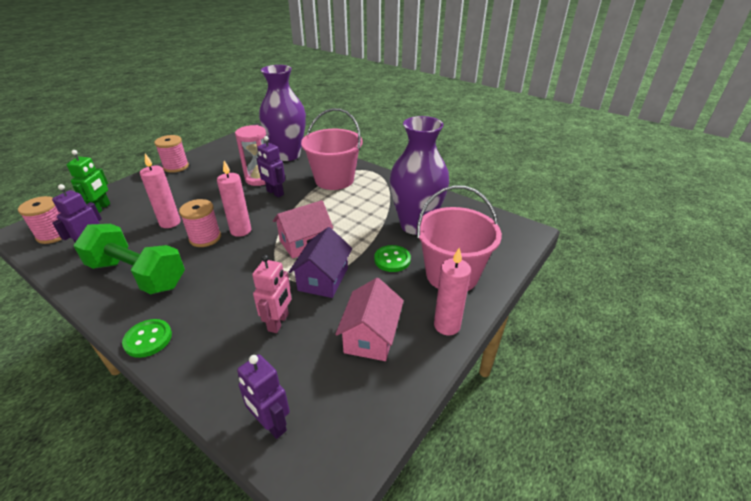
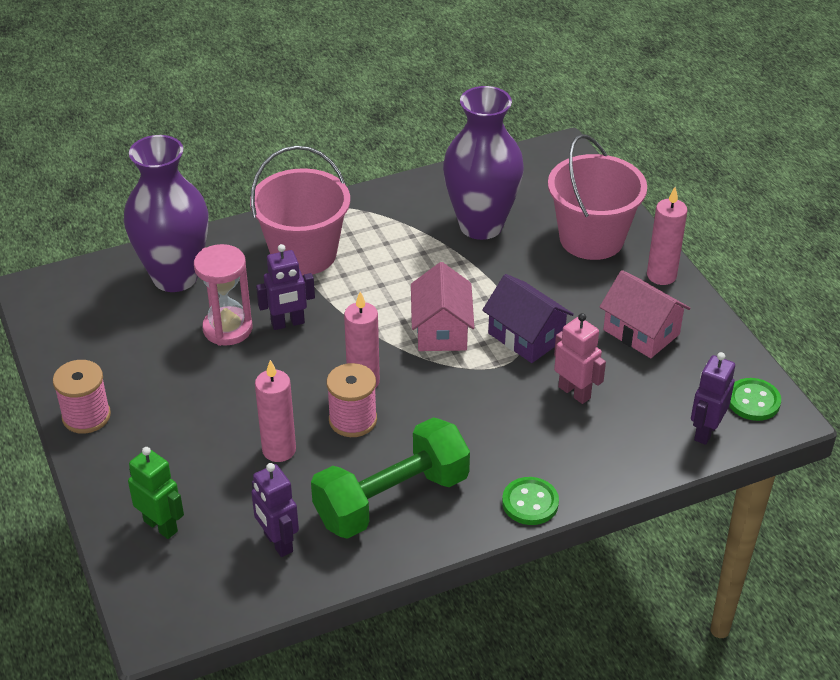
camera: 60 degrees left, 5 degrees up
(54, 235) = (202, 587): pink spool -> none
(271, 424) = (705, 431): purple robot -> purple robot turned 135 degrees clockwise
(392, 260) = (532, 271): green button -> green button (753, 401)

